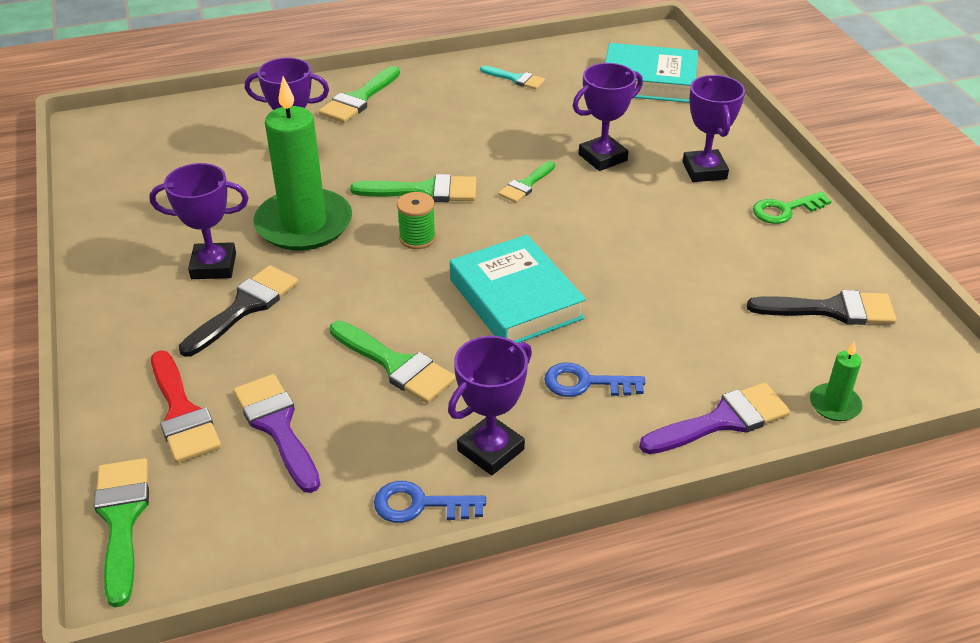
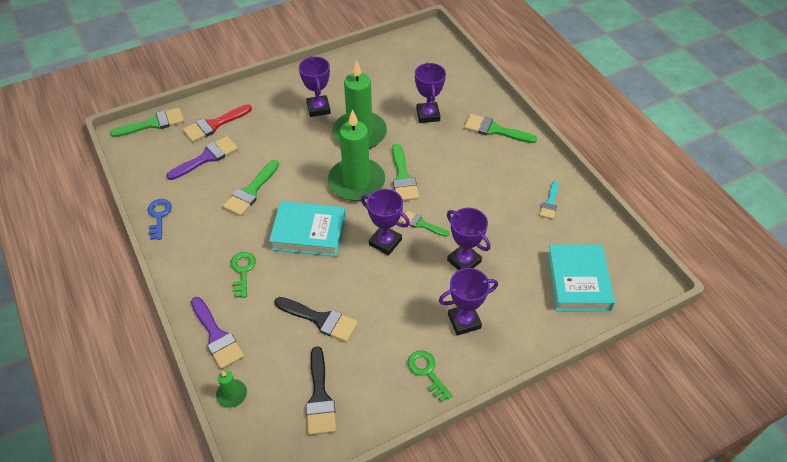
camera: 80 degrees right, 10 degrees up
(245, 307) = (288, 127): black brush -> black brush (320, 319)
(417, 238) = (356, 182): green spool -> green candle
(490, 450) = (193, 237): purple trophy -> purple trophy (385, 242)
(515, 299) = (309, 232): turquoise book -> turquoise book turned 45 degrees clockwise
(585, 383) = (242, 271): blue key -> green key

